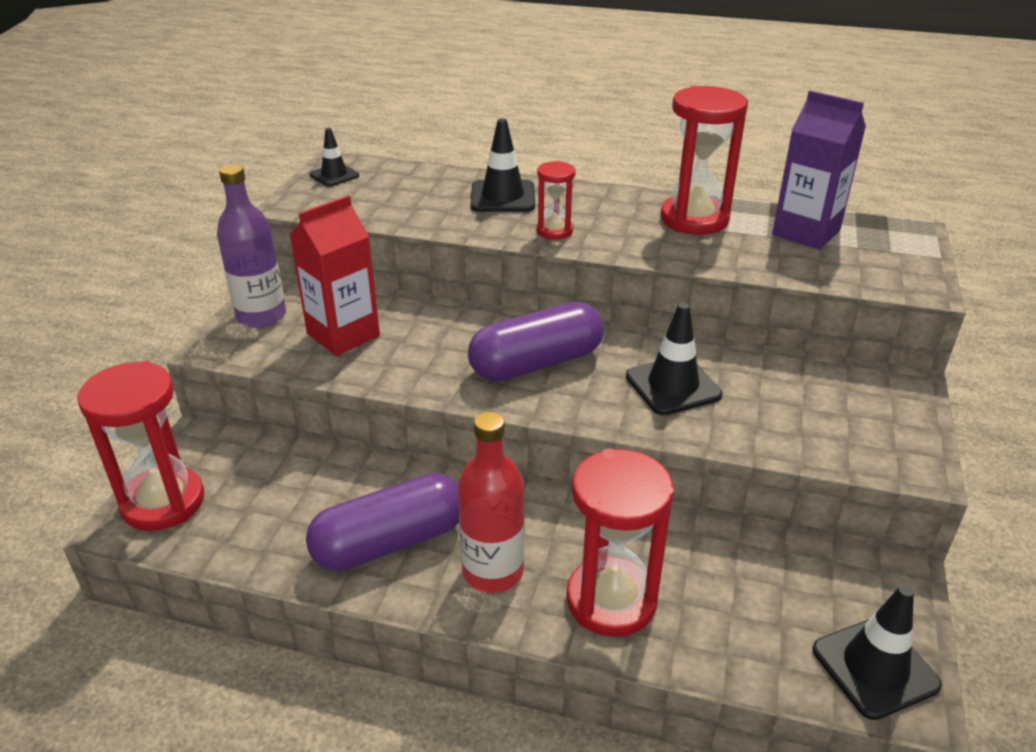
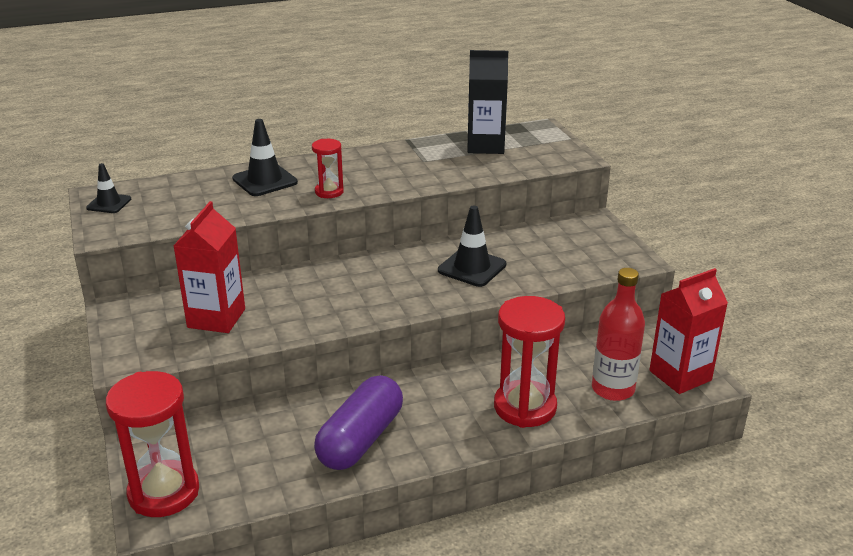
camera: 35 degrees left, 5 degrees down
(261, 316) = (133, 329): purple bottle -> none
(493, 571) = (442, 424): red bottle -> red bottle (613, 389)
(536, 363) = (375, 286): purple capsule -> none
(694, 219) = (411, 157): red hourglass -> none
(806, 232) = (485, 146): purple carton -> black carton
(875, 667) = (680, 375): black traffic cone -> red carton

